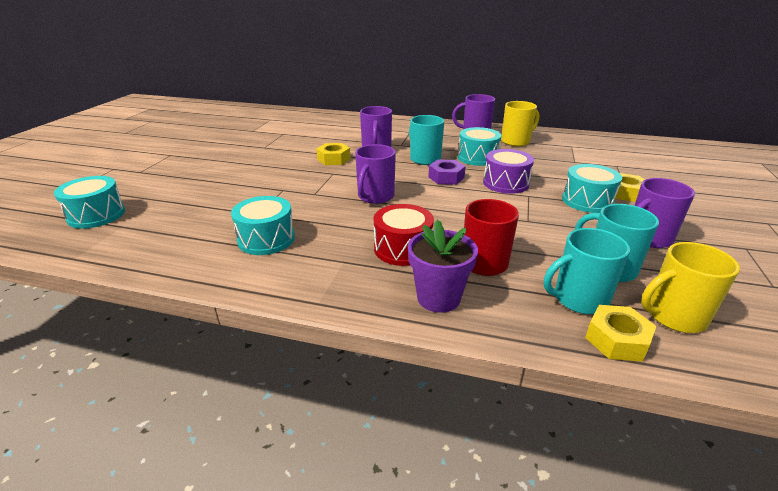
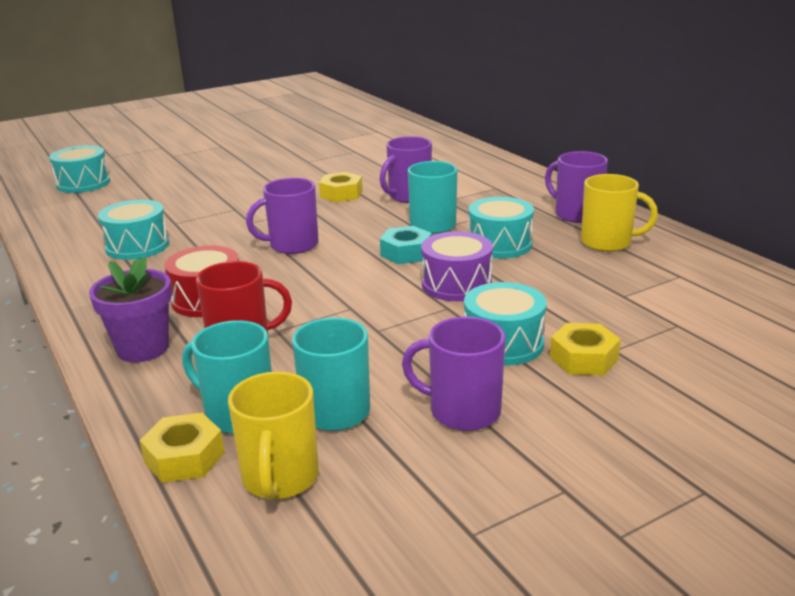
camera: 45 degrees right, 5 degrees down
(446, 177) = (406, 253): purple nut -> turquoise nut
(674, 316) = (280, 478): yellow mug -> yellow mug turned 120 degrees counterclockwise

